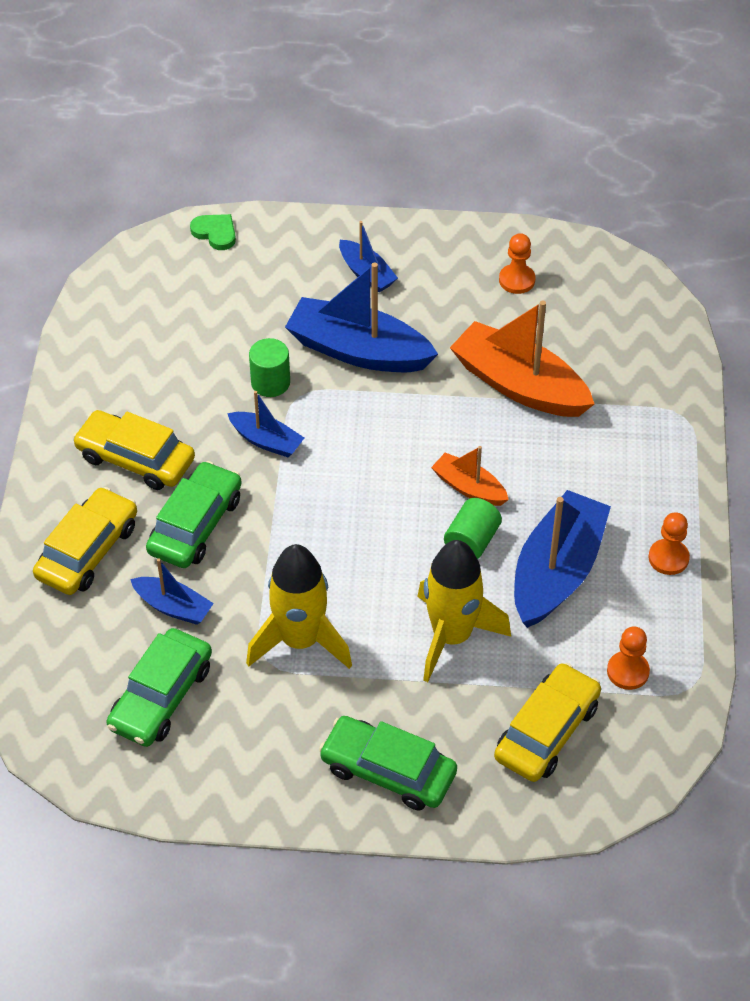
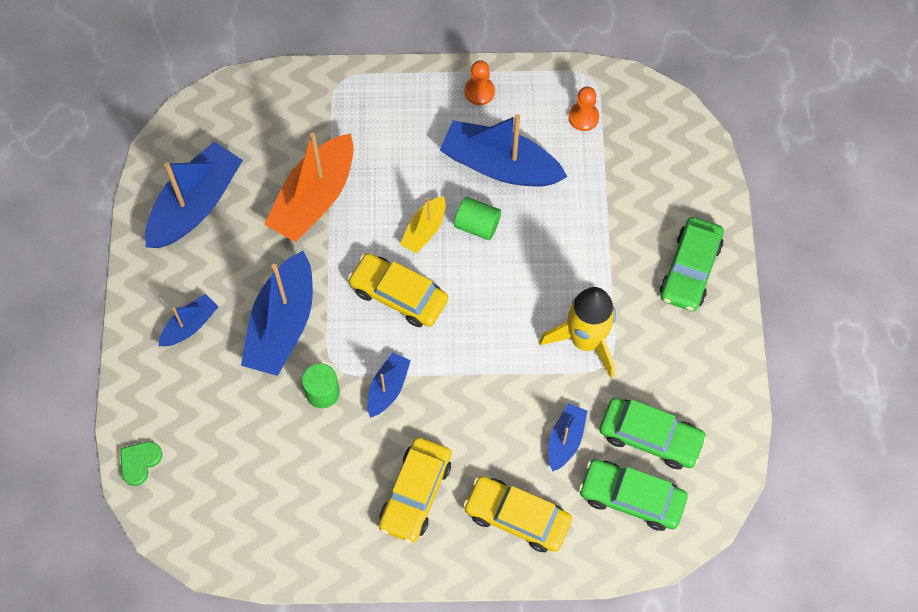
camera: 95 degrees left, 15 degrees up
(195, 525) = (481, 434): green car -> green car (631, 498)
(452, 636) = (568, 234): yellow rocket -> none
(469, 487) = (424, 230): orange boat -> yellow boat
(517, 280) = (195, 205): orange pawn -> blue boat
(547, 731) = (641, 168): yellow car -> yellow car (398, 295)

